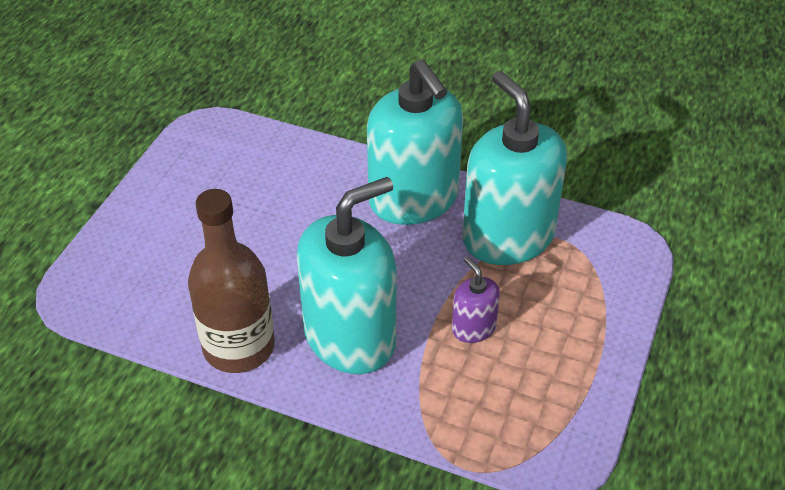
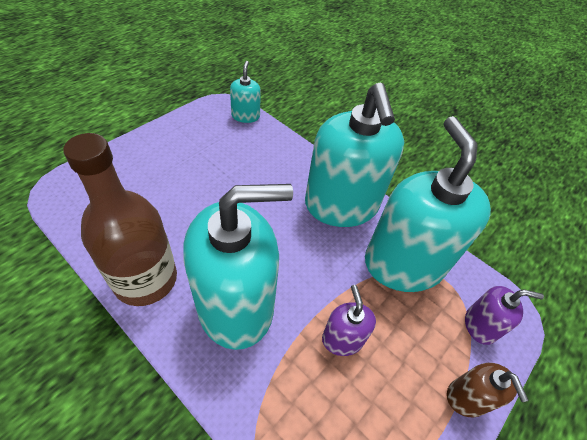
camera: 15 degrees right, 5 degrees up
(242, 131) = (245, 116): none -> turquoise soap dispenser
(606, 268) = (480, 325): none -> purple soap dispenser
(611, 334) = (467, 397): none -> brown soap dispenser

